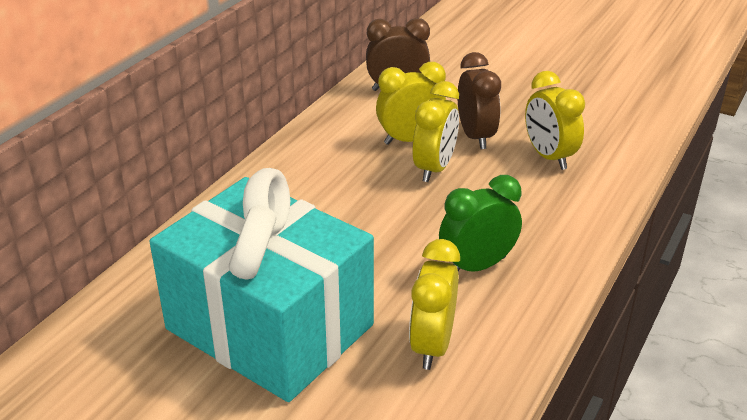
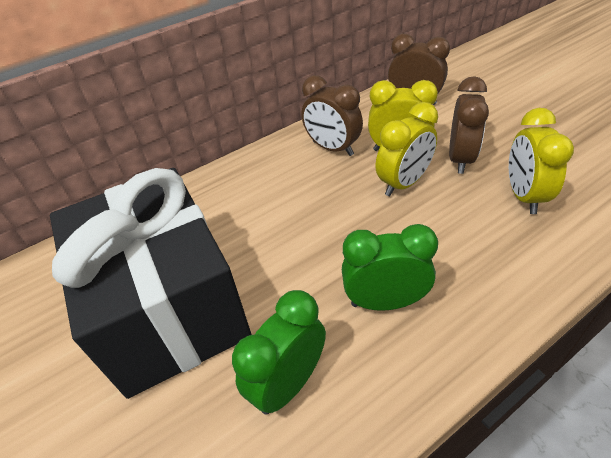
camera: 30 degrees right, 10 degrees up
(269, 327) = (169, 307): turquoise gift -> black gift
(339, 151) = (332, 148): none -> brown clock
(432, 345) = (289, 383): yellow clock -> green clock

